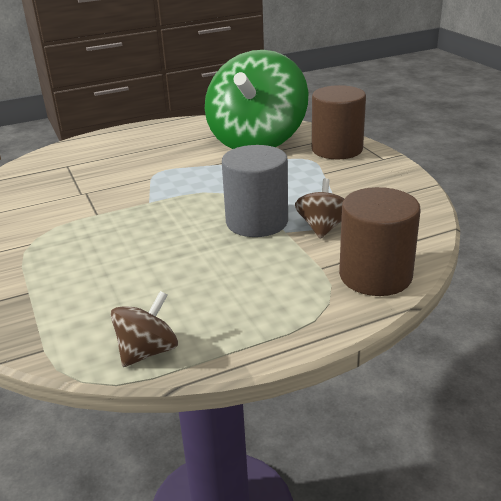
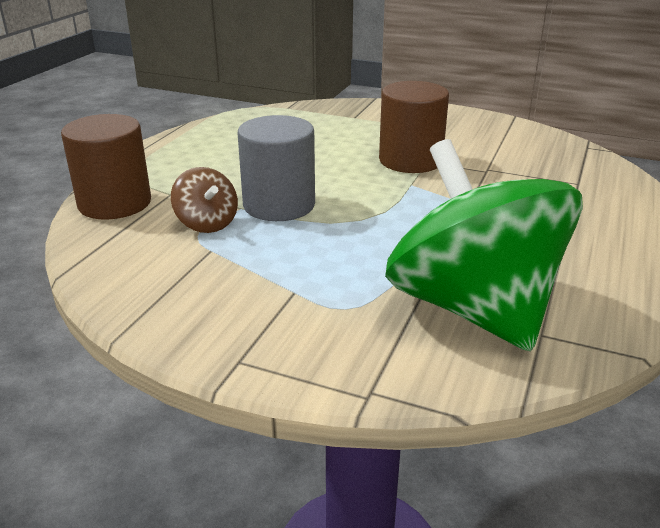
camera: 135 degrees right, 0 degrees up
(147, 351) = (226, 123): brown spinning top -> none
(337, 149) = (333, 346): brown cylinder -> brown cylinder (410, 160)

